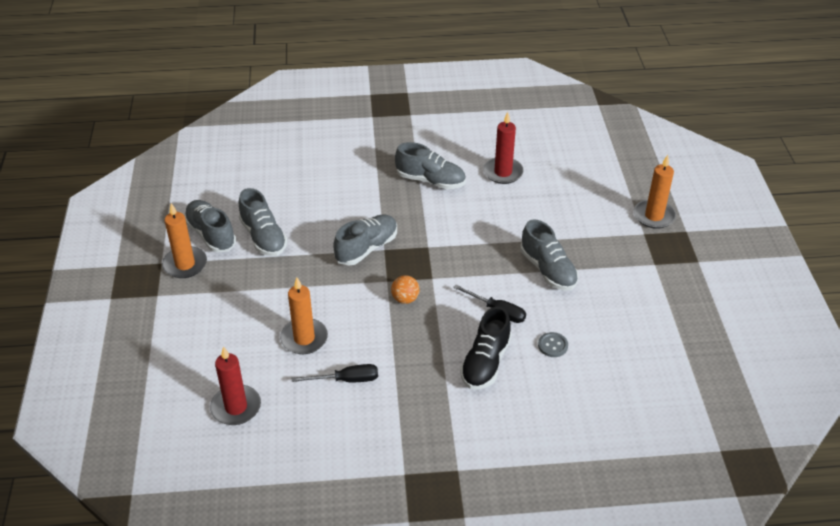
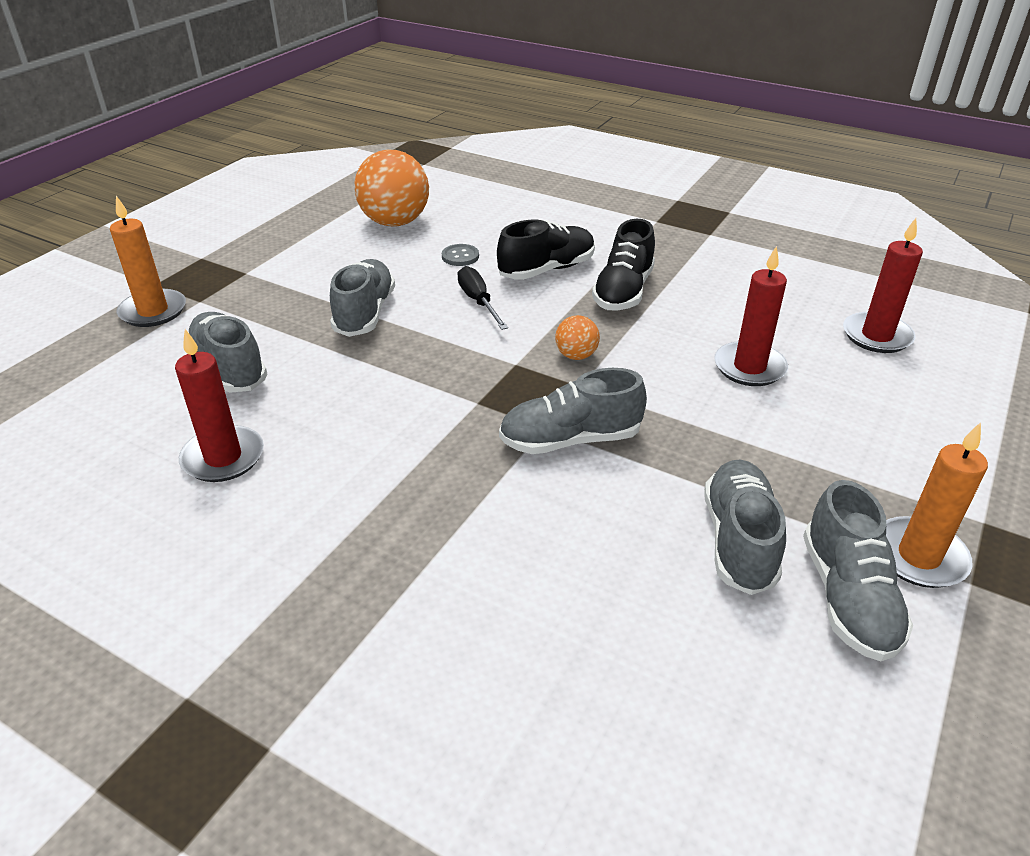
camera: 145 degrees left, 5 degrees down
(304, 338) = (749, 367): orange candle -> red candle
(346, 380) = (720, 311): black screwdriver -> none
(419, 367) = (623, 291): none -> black shoe
(430, 180) = (349, 503): grey shoe -> grey shoe (229, 368)
(637, 357) = (395, 222): none -> orange ball

